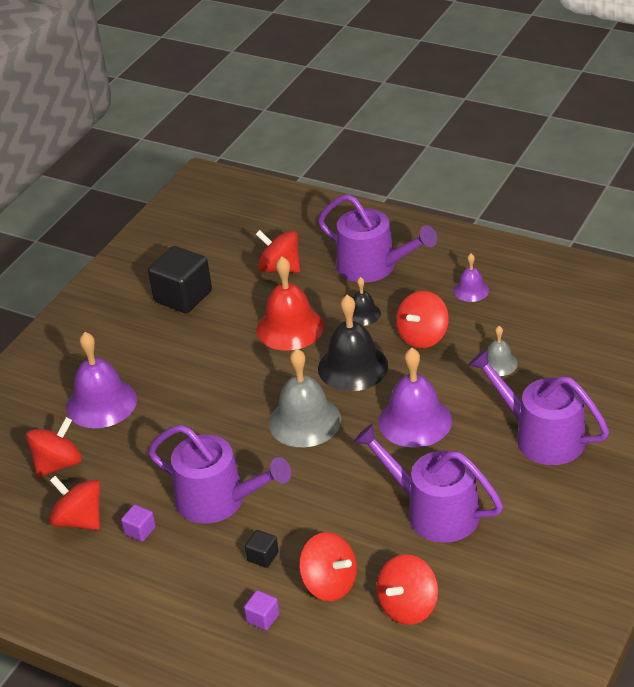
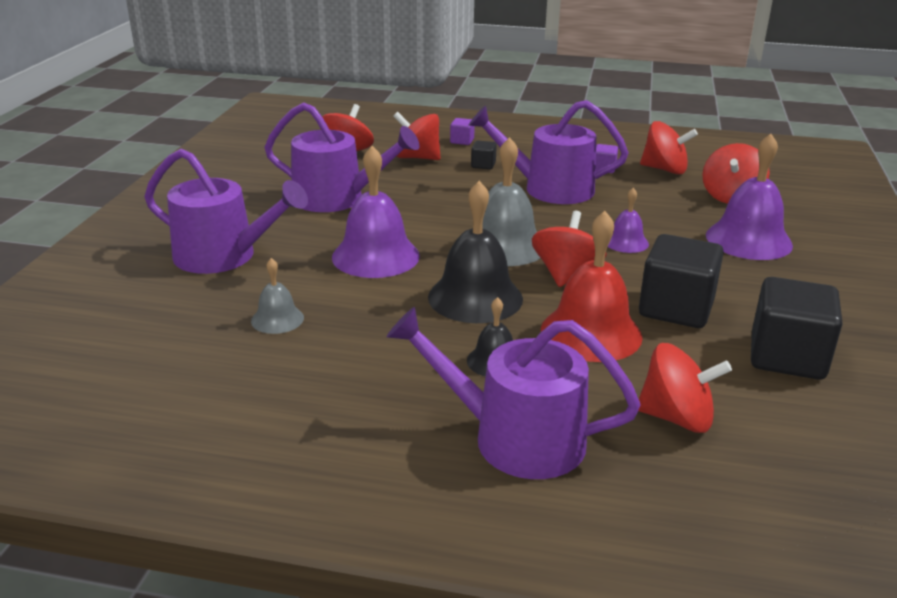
camera: 160 degrees right, 10 degrees down
(219, 340) = (676, 309): none -> black cube
(423, 336) = (392, 340): red spinning top -> red spinning top (566, 274)
(471, 290) = (329, 414): purple bell -> purple bell (626, 242)

